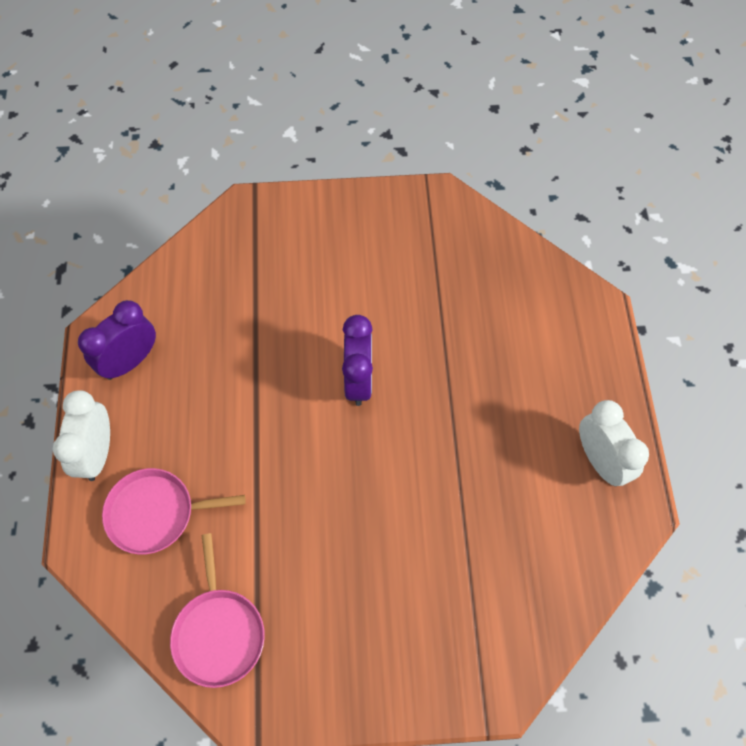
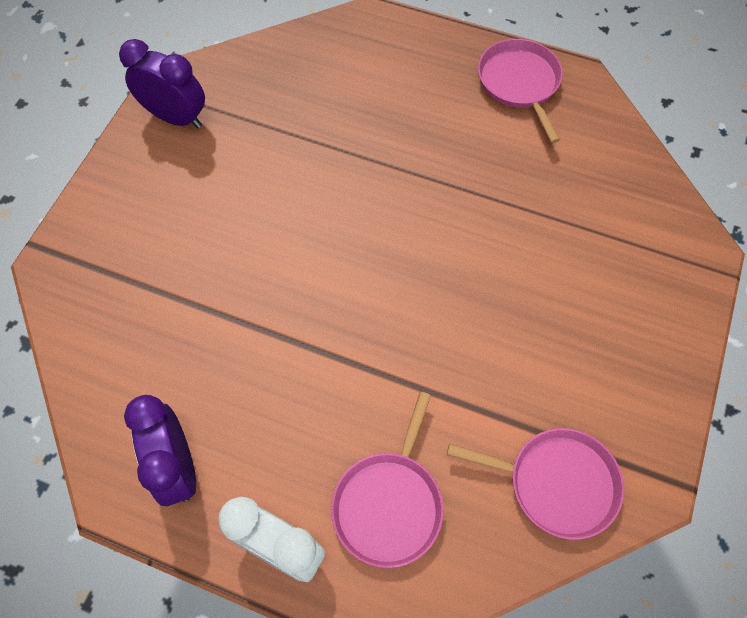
camera: 65 degrees left, 0 degrees up
(358, 380) = (337, 238): purple clock -> purple clock (176, 117)
(600, 461) = (519, 83): white clock -> pink pan

